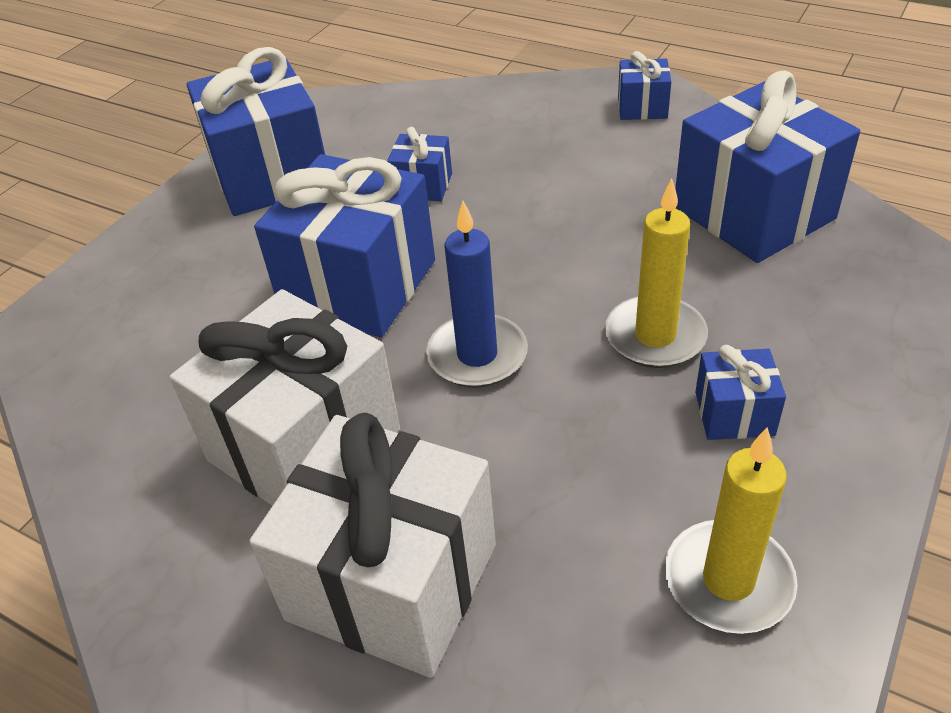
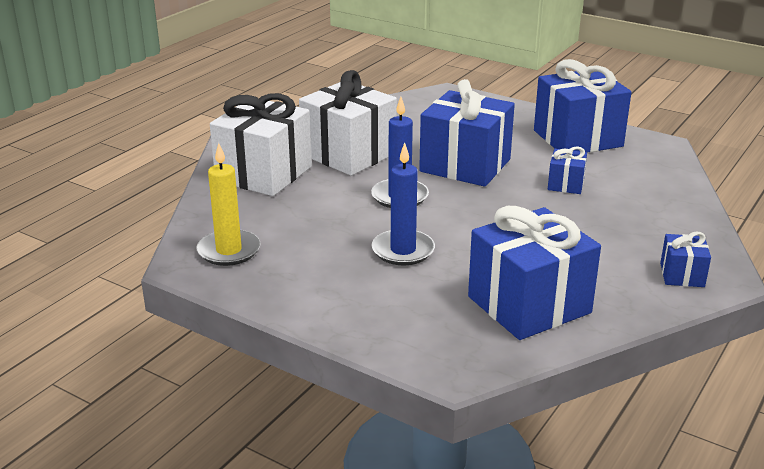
camera: 90 degrees right, 15 degrees down
(655, 336) = (403, 250): yellow candle -> blue candle
(734, 413) = (333, 268): blue gift -> none

